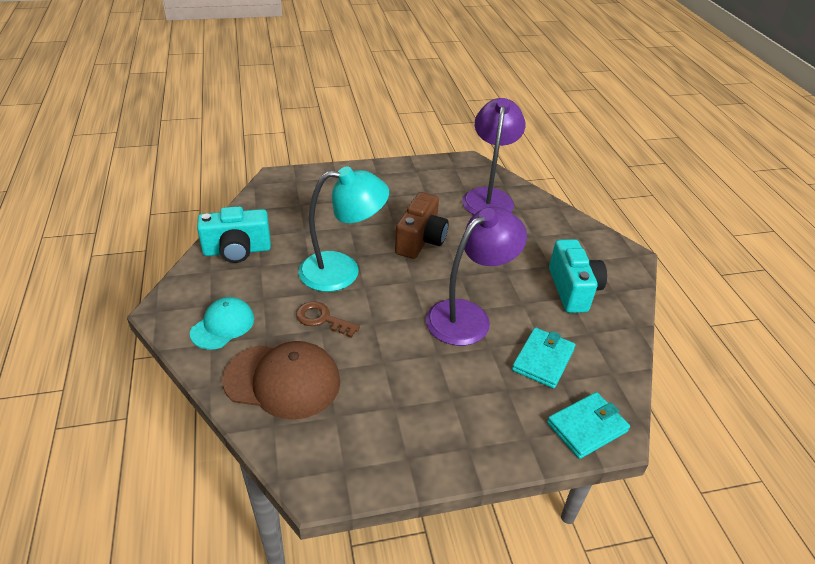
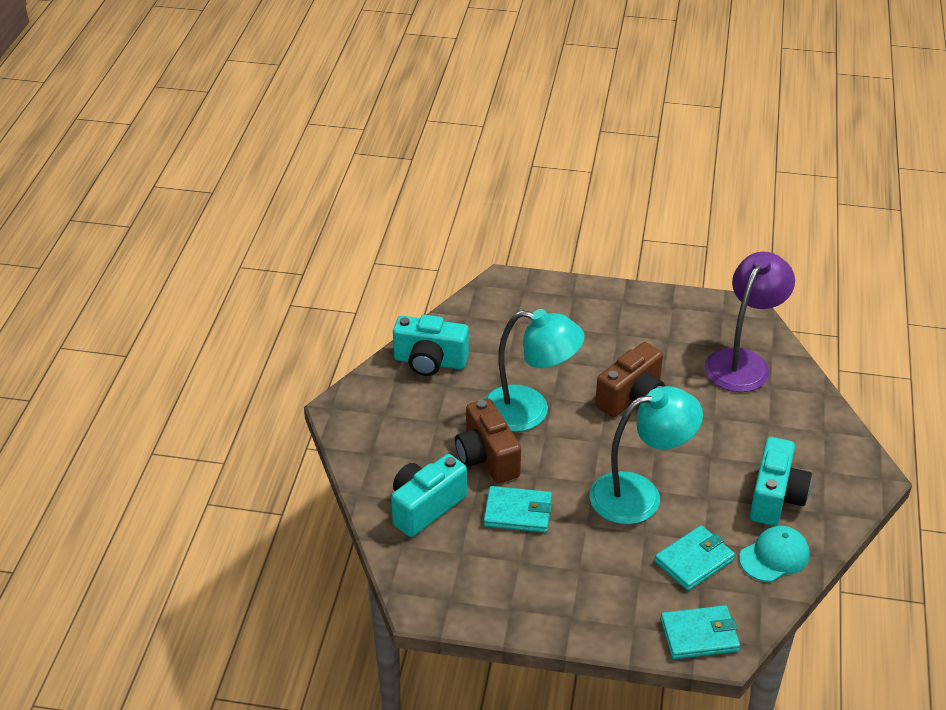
camera: 25 degrees right, 0 degrees up
(223, 325) = (389, 439): turquoise cap -> turquoise cap (774, 556)
(282, 380) = (425, 507): brown cap -> turquoise camera
(322, 319) = (487, 458): brown key -> brown camera
(372, 360) = (518, 512): none -> turquoise wallet
(468, 316) = (639, 495): purple lamp -> turquoise lamp

